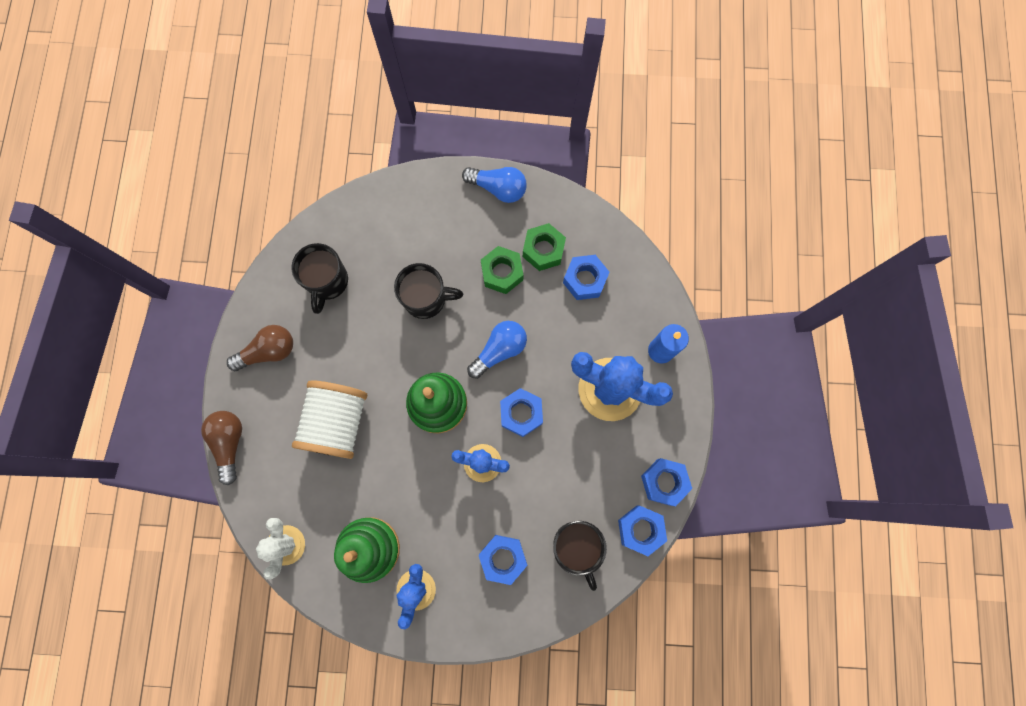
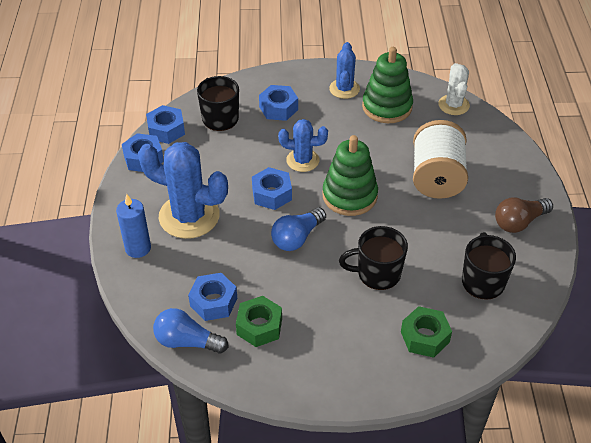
camera: 175 degrees right, 30 degrees down
(230, 443) = (526, 159): brown light bulb -> none
(498, 188) = (316, 386): blue light bulb -> blue light bulb (187, 341)
(502, 272) = (302, 302): green nut -> green nut (425, 337)

